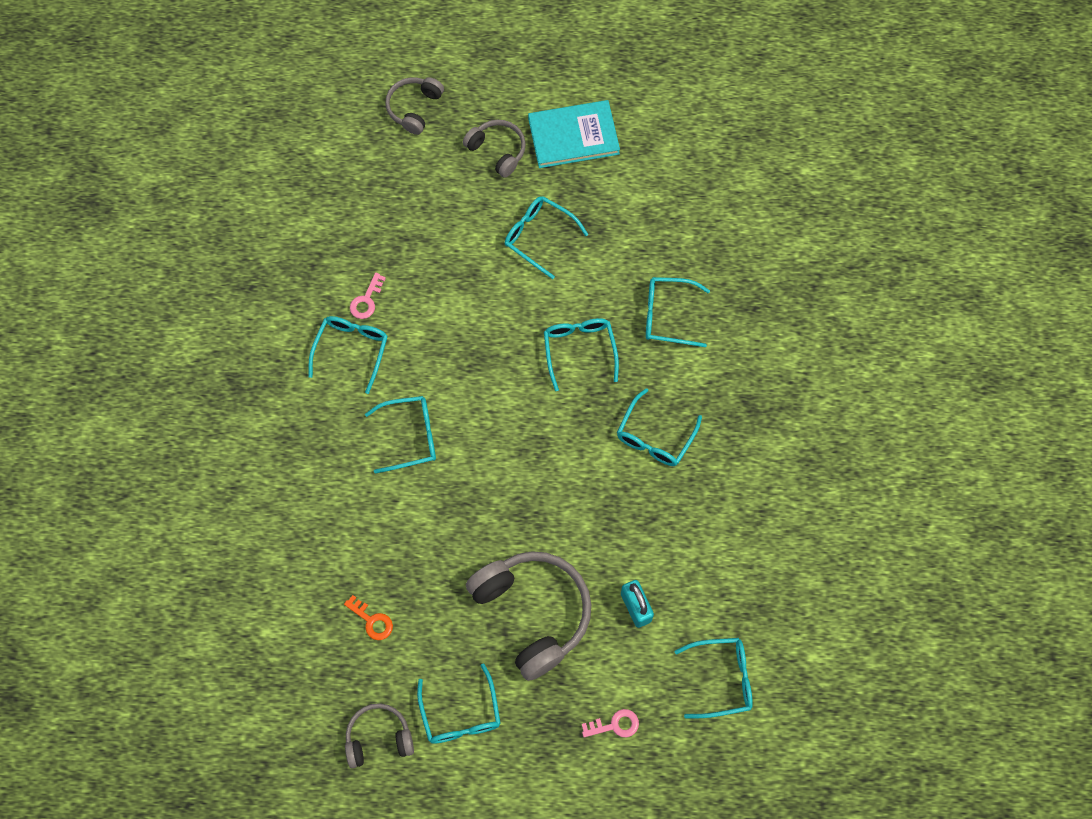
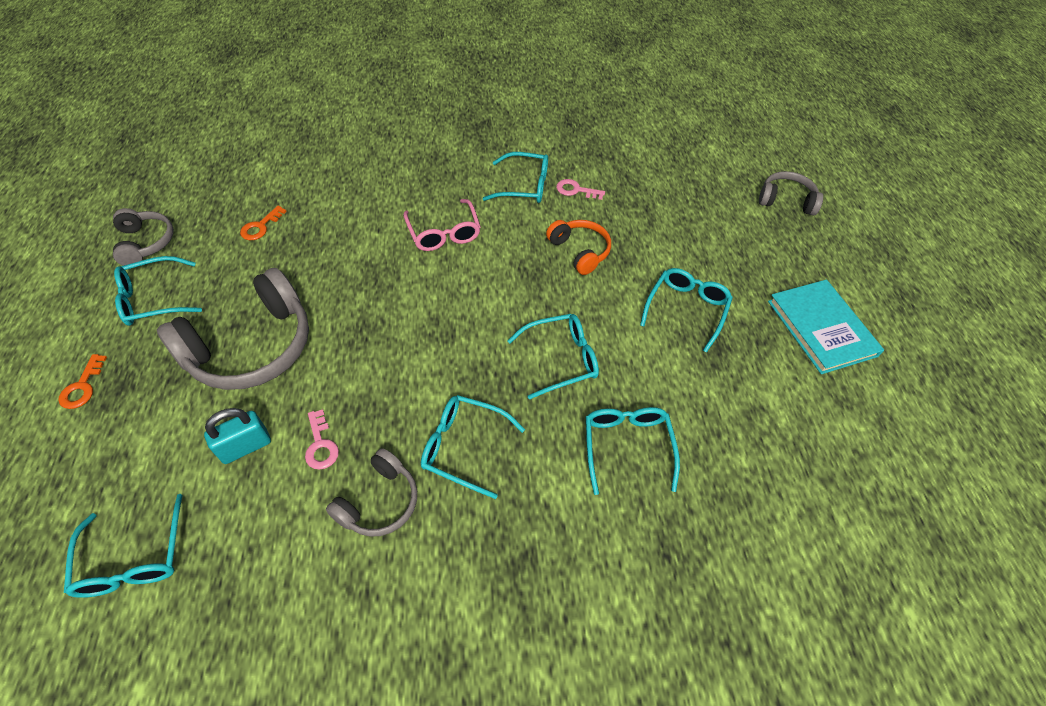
camera: 80 degrees right, 15 degrees down
(409, 436) = (443, 233): turquoise glasses -> pink glasses
(455, 312) = (580, 251): none -> orange headphones
(497, 151) = (771, 265): grey headphones -> grey headphones (379, 502)
(559, 758) = (82, 387): none -> orange key
(615, 725) = (104, 438): pink key -> pink key (320, 445)

